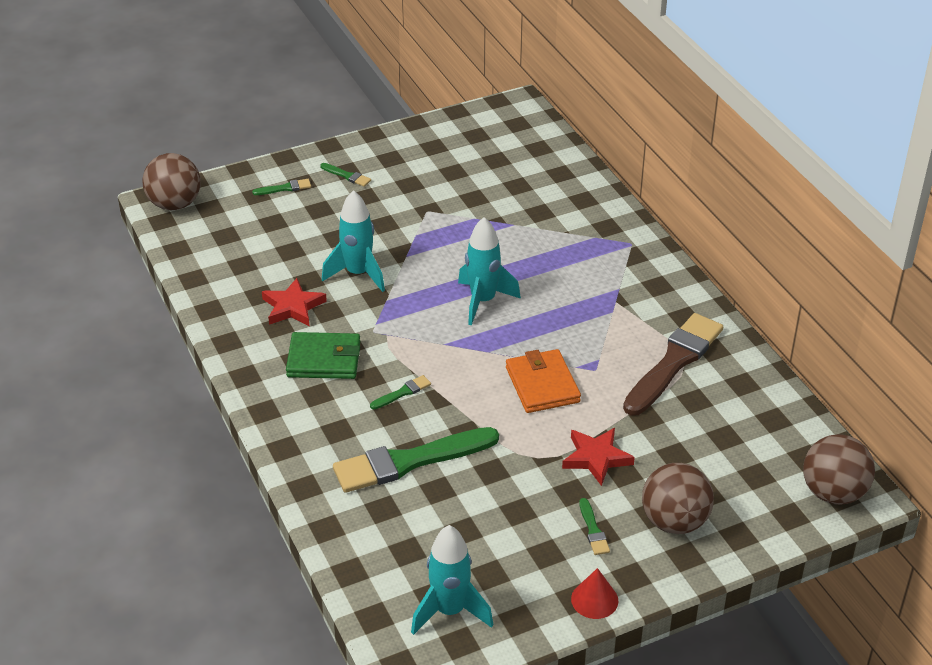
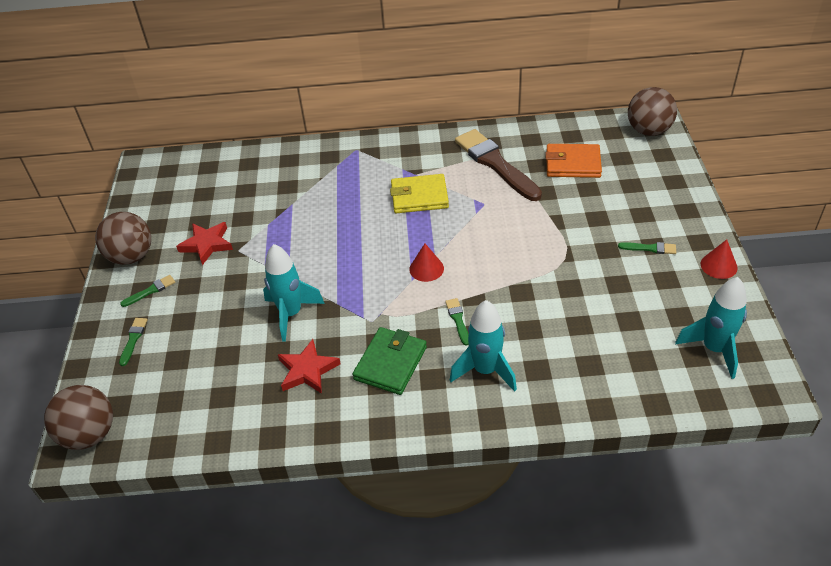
camera: 65 degrees left, 5 degrees up
(409, 461) = (541, 335): green brush -> none
(466, 350) = (426, 269): none -> red cone
(483, 301) = (373, 244): turquoise rocket -> turquoise rocket (485, 370)
(542, 385) = (487, 235): orange wallet -> orange wallet (573, 164)
(578, 315) = (419, 197): none -> yellow wallet
(596, 458) = (577, 228): red star -> red star (207, 244)
(674, 522) = (653, 206): brown ball -> brown ball (131, 256)

